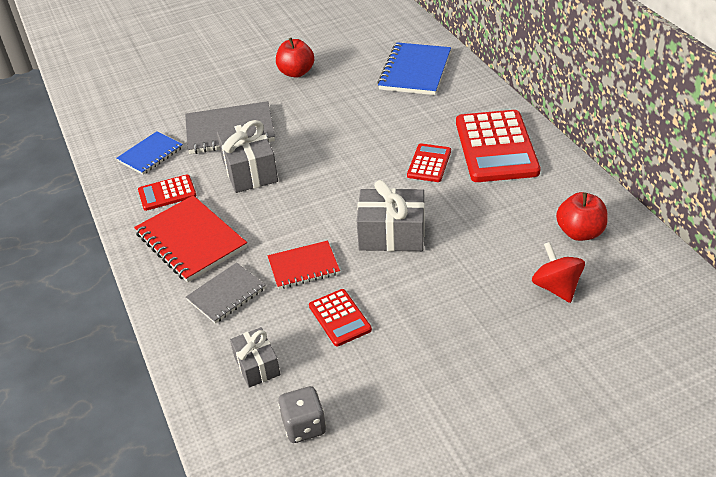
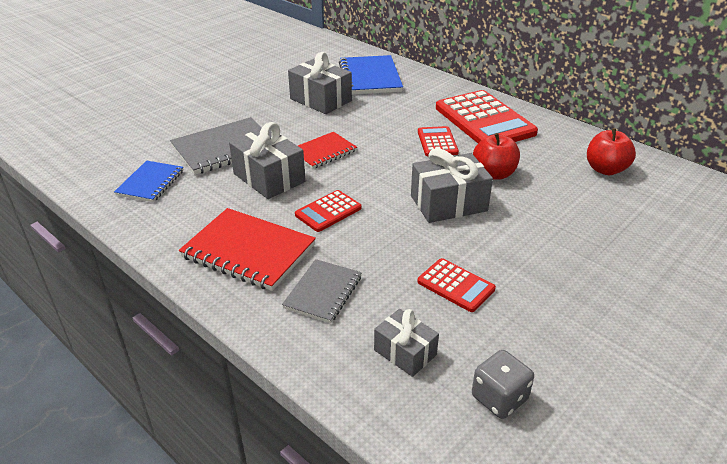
camera: 25 degrees left, 5 degrees down
(167, 193) = (192, 214): red calculator -> red calculator (328, 211)
(296, 72) = (259, 93): red apple -> red apple (494, 174)
(303, 267) = (385, 249): red notebook -> red notebook (323, 152)
(349, 91) = (320, 100): none -> grey gift
(556, 287) = (624, 214): red spinning top -> none

